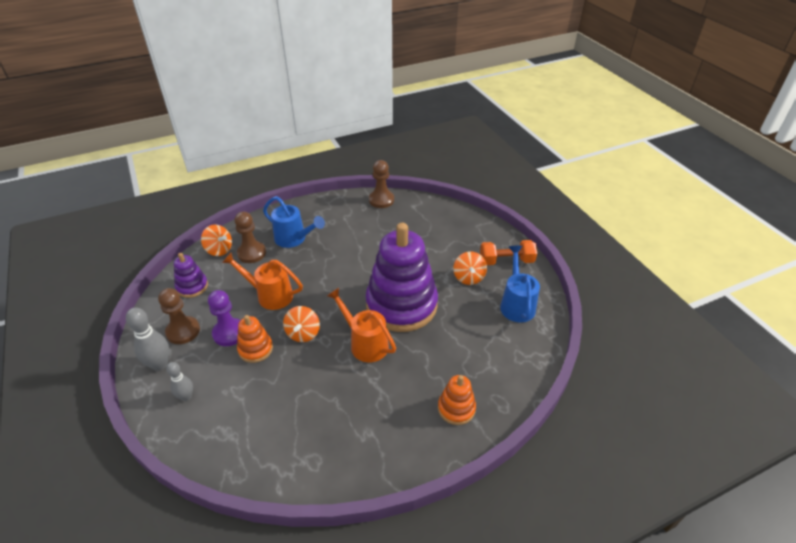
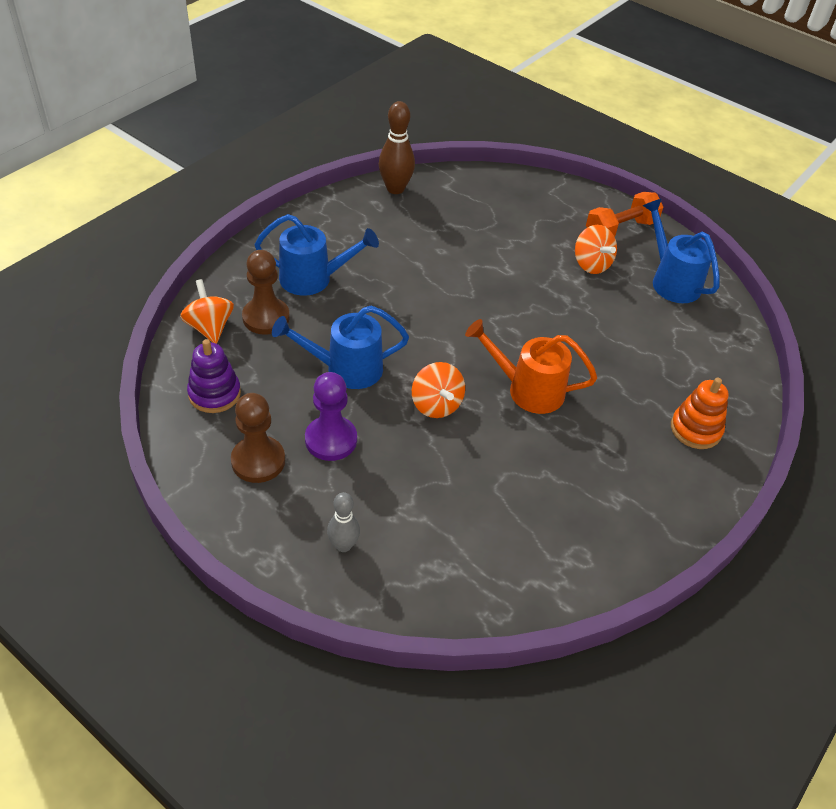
camera: 30 degrees left, 5 degrees up
(160, 365) = (264, 518): grey bowling pin -> none
(219, 250) = (209, 327): orange spinning top -> orange spinning top turned 120 degrees counterclockwise
(255, 349) = (387, 448): orange stacking toy -> none
(270, 295) = (345, 369): orange watering can -> blue watering can
(381, 200) = (395, 189): brown pawn -> brown bowling pin
(401, 305) = (535, 325): purple stacking toy -> none

